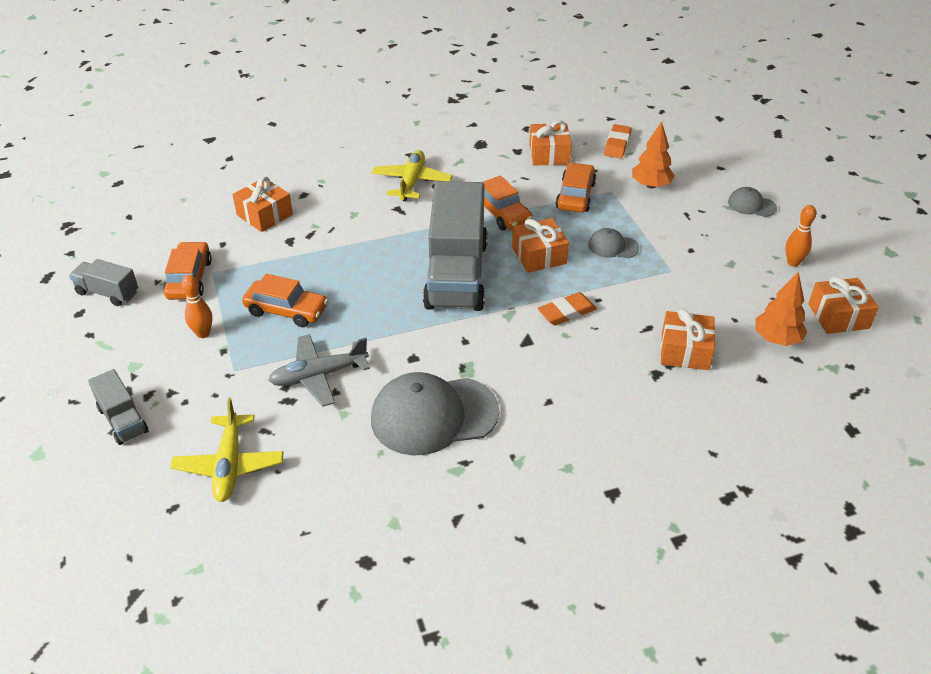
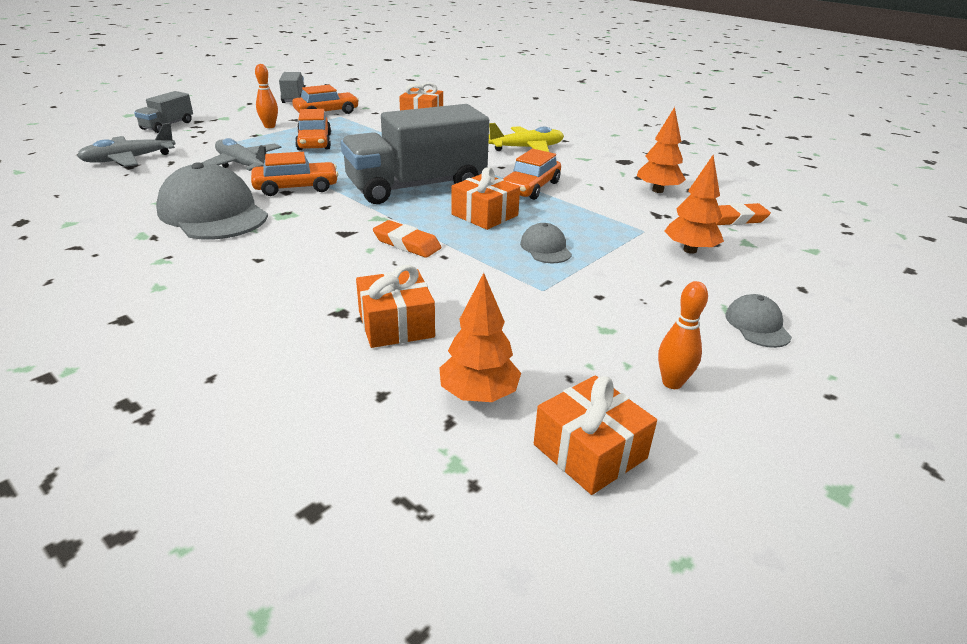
camera: 60 degrees right, 10 degrees down
(229, 465) = (129, 159): yellow plane -> grey plane
(549, 154) = (658, 190): orange gift -> orange tree
(575, 196) = (607, 214): orange car -> orange car (296, 187)

